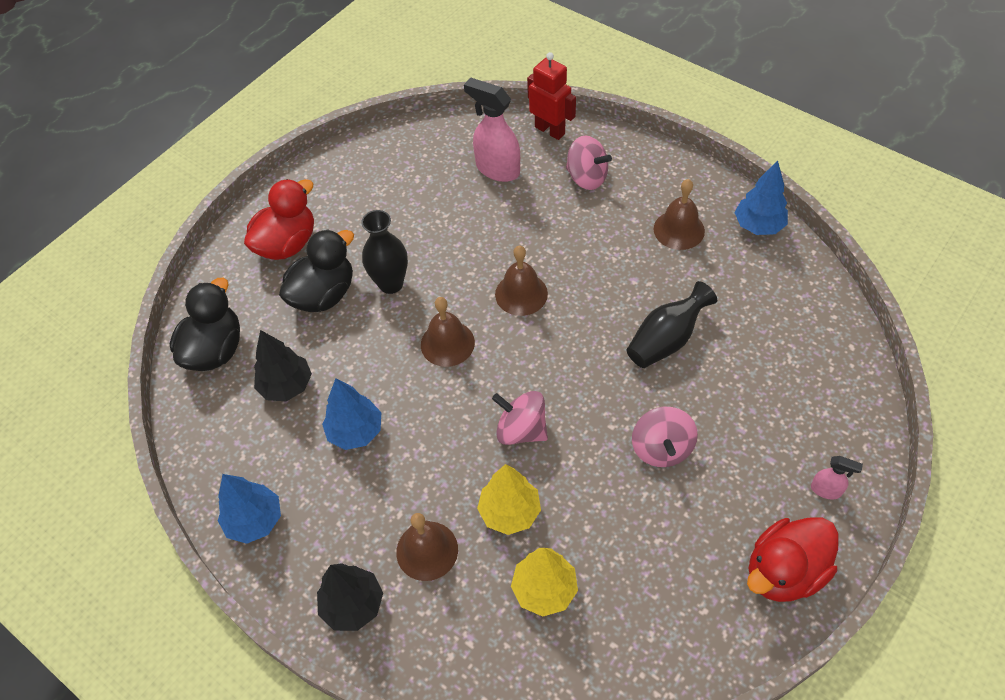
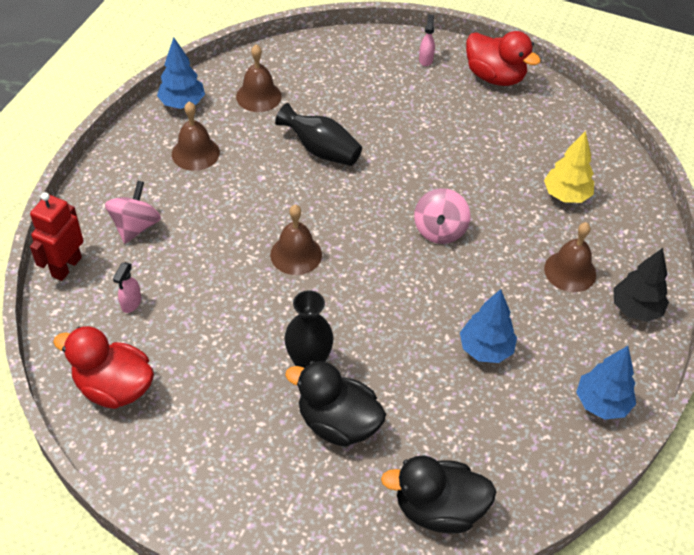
camera: 110 degrees left, 5 degrees down
(286, 386) = (458, 423): black tree -> none
(287, 244) = (275, 484): red duck -> red duck (114, 387)
(447, 343) = (368, 300): brown bell -> brown bell (258, 96)
(497, 169) = (131, 303): pink spray bottle -> pink spray bottle, size x0.50
(510, 512) = (515, 225): yellow tree -> none
(661, 448) = (424, 144): pink spinning top -> none

